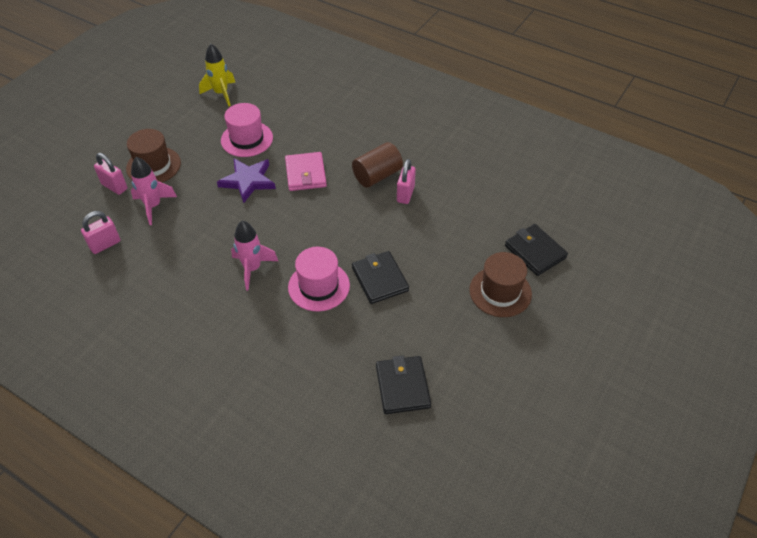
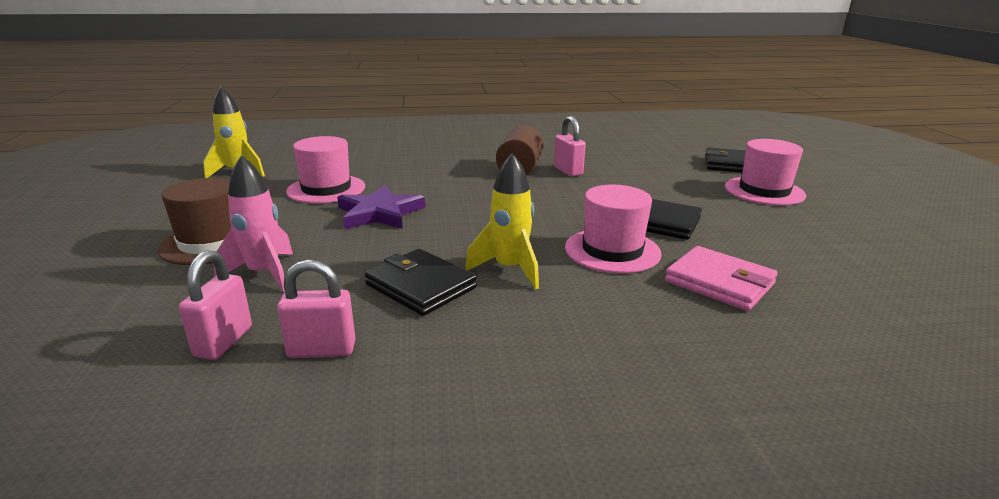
camera: 40 degrees left, 25 degrees down
(114, 186) = (161, 280): pink padlock -> pink padlock (322, 350)
(252, 269) = (509, 269): pink rocket -> yellow rocket
(305, 174) = (442, 189): pink wallet -> pink wallet (719, 282)
(402, 386) = (848, 279): black wallet -> black wallet (421, 286)
(500, 292) = (764, 191): brown hat -> pink hat

